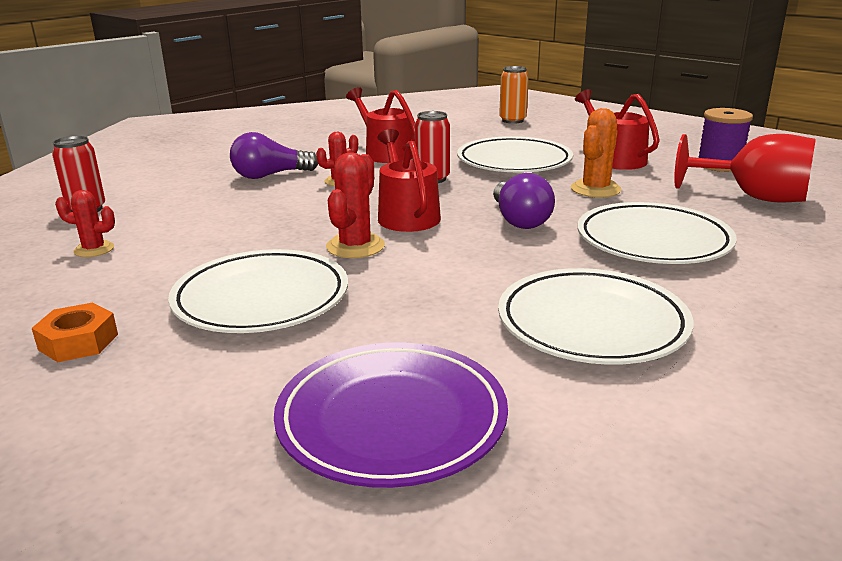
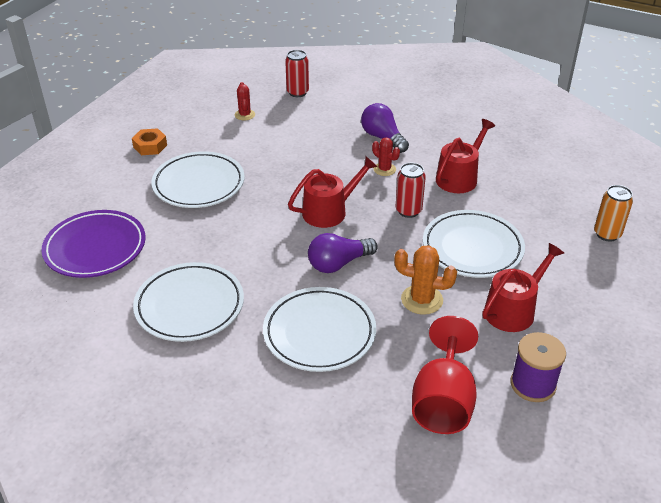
camera: 75 degrees right, 15 degrees up
(355, 246) = (273, 200): red cactus -> none

